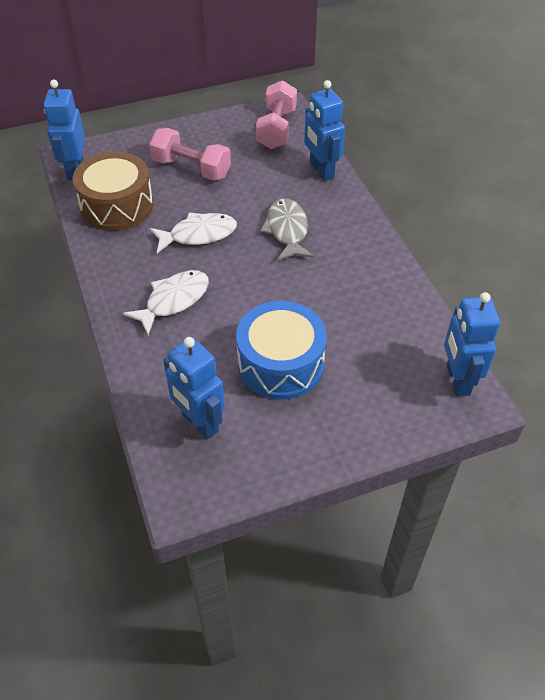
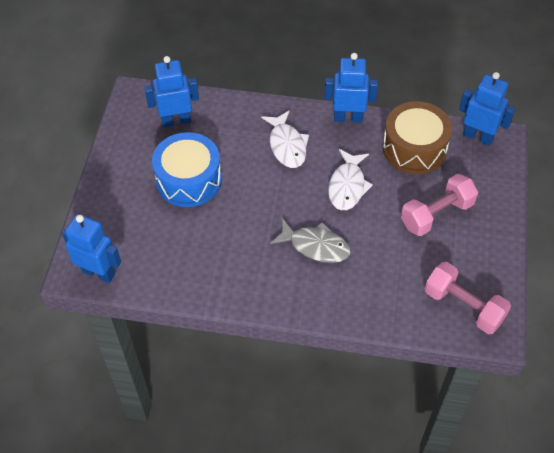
camera: 120 degrees right, 5 degrees up
(321, 171) = (378, 310): blue robot -> blue robot (348, 117)

